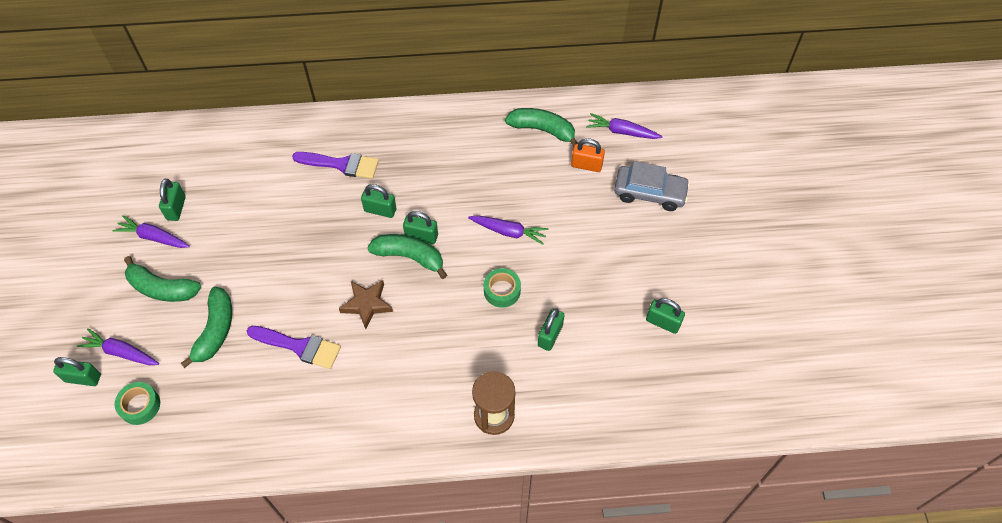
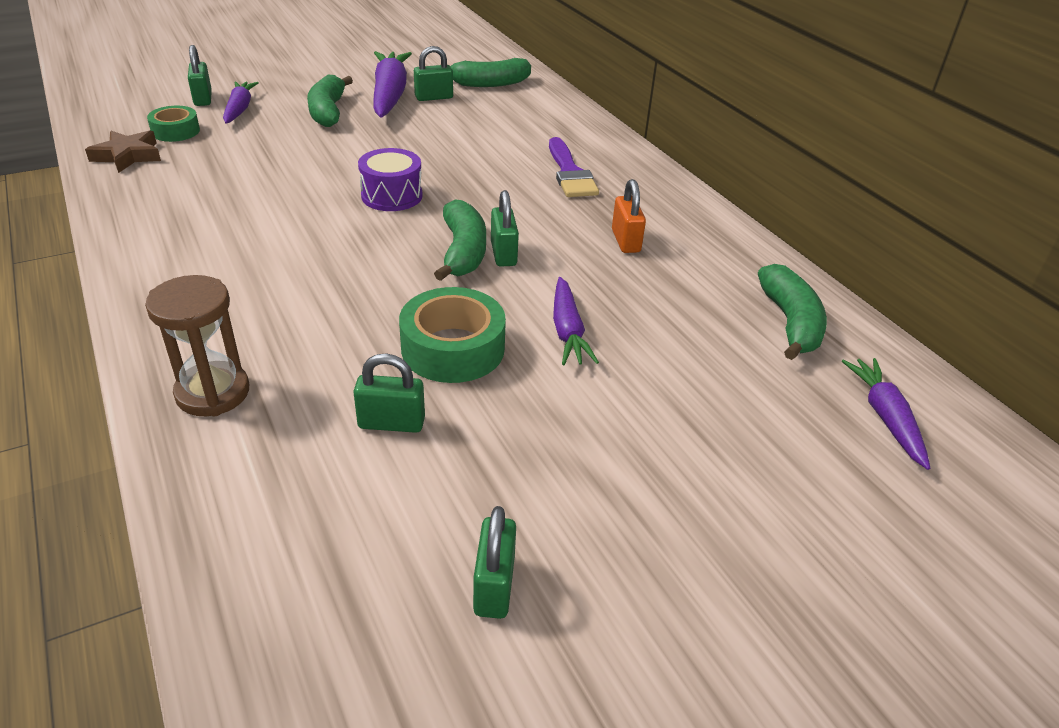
camera: 65 degrees right, 20 degrees down
(154, 237) = (390, 95): purple carrot -> purple carrot, size x1.71
(215, 331) = (285, 149): green banana -> green banana (489, 83)
(299, 346) = (283, 203): purple brush -> none
(321, 278) = (392, 196): none -> purple drum
(367, 304) = (368, 236): brown star -> brown star (128, 156)
(380, 210) = (522, 213): green padlock -> none
(502, 291) = (453, 348): green tape -> green tape, size x1.60
(586, 165) = (770, 388): orange padlock -> orange padlock (625, 241)
(649, 193) = (787, 490): grey car -> none

